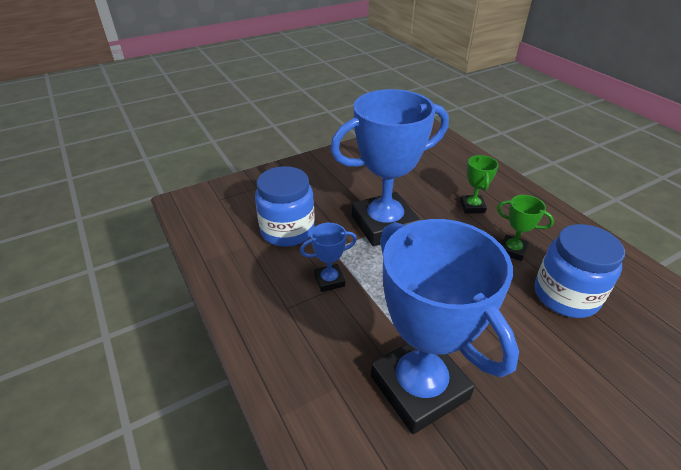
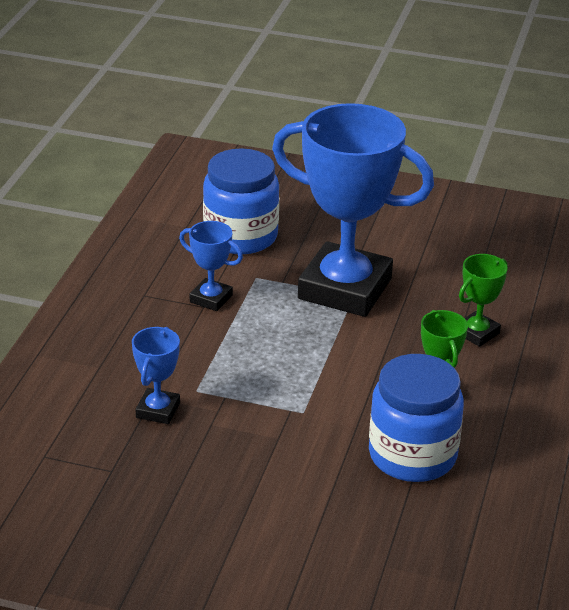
camera: 45 degrees right, 5 degrees down
(419, 387) = (158, 410): blue trophy -> blue trophy, size x0.43

